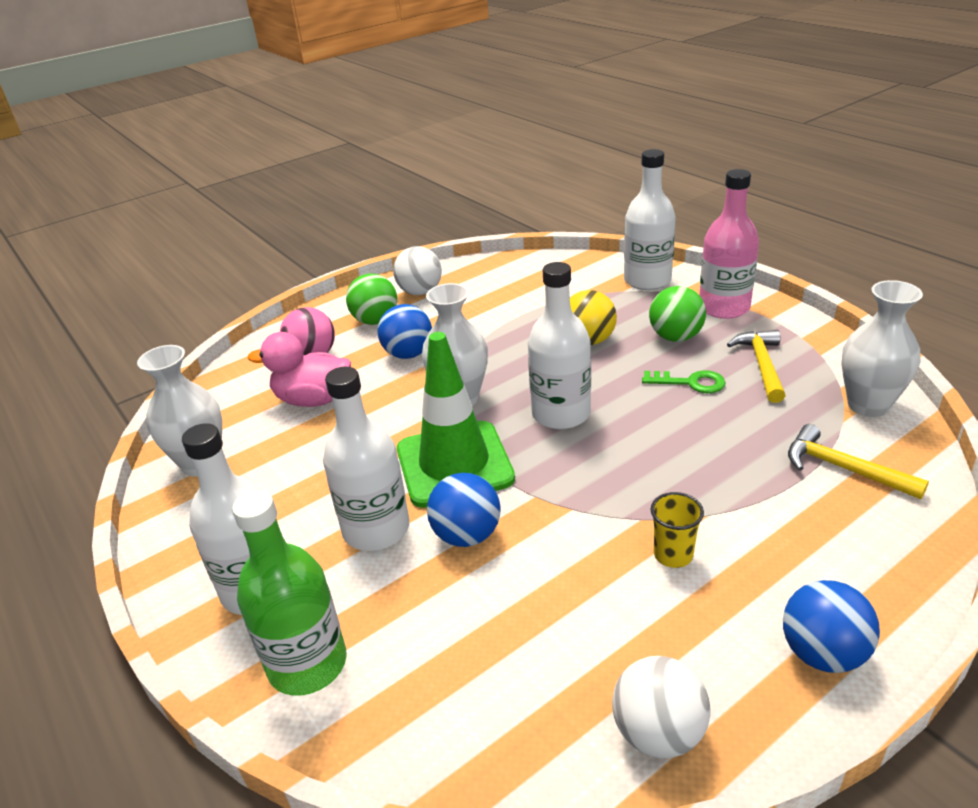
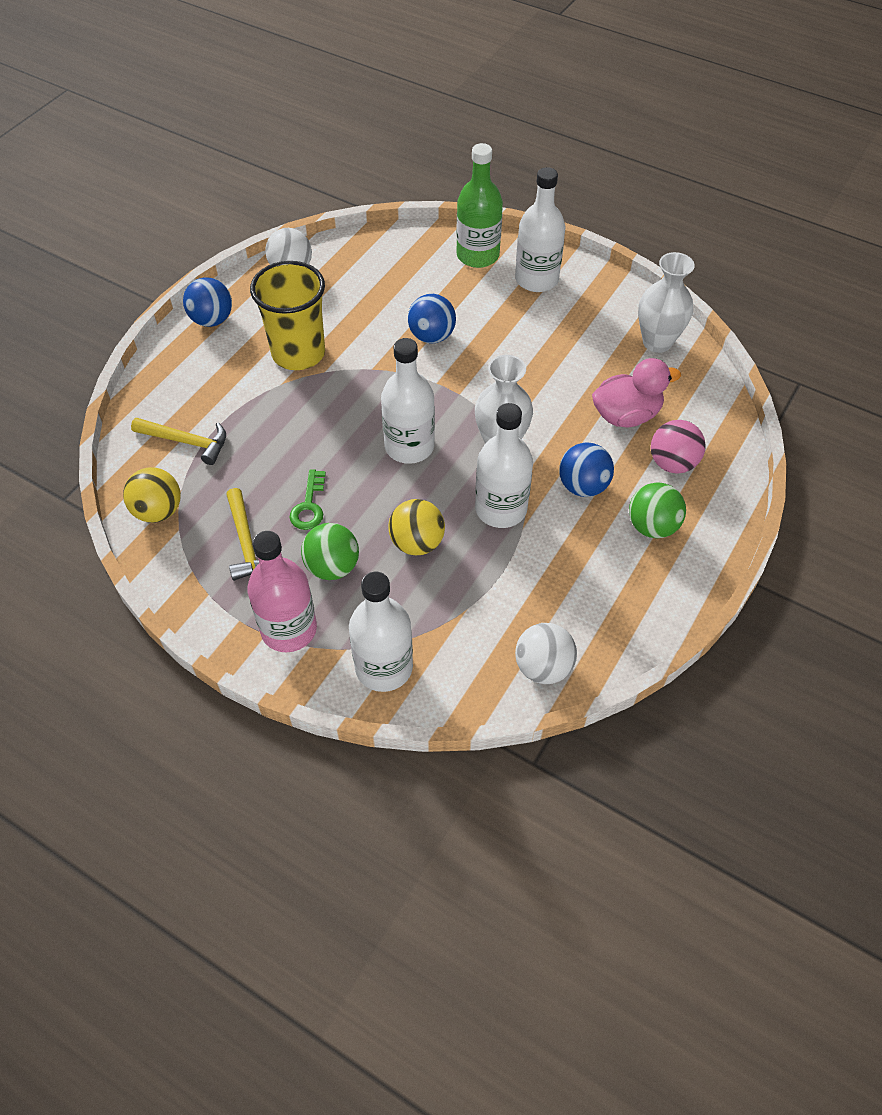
camera: 155 degrees right, 20 degrees up
(376, 529) = (492, 327): white bottle -> white bottle (501, 509)
(420, 292) = (639, 587): white ball -> white ball (543, 667)
(454, 464) = (470, 383): green traffic cone -> none
(673, 555) = (298, 353): yellow cup -> yellow cup, size x2.18
(690, 383) = (309, 505): green key -> green key turned 75 degrees counterclockwise
(868, 405) = (158, 511): white vase -> yellow ball

